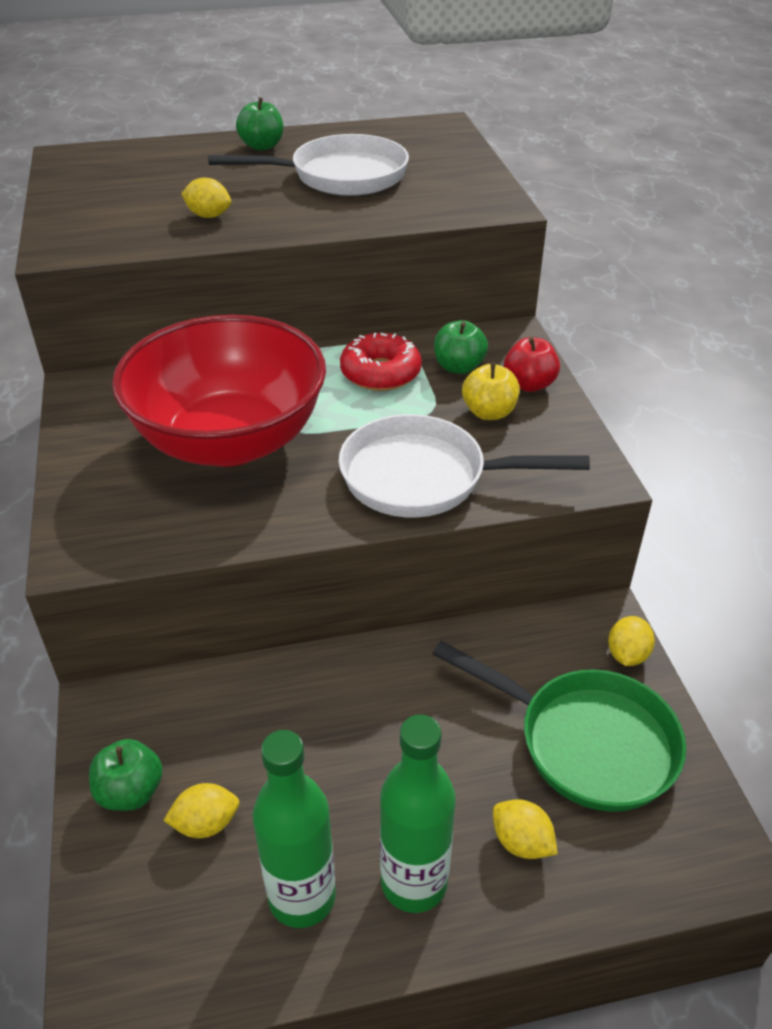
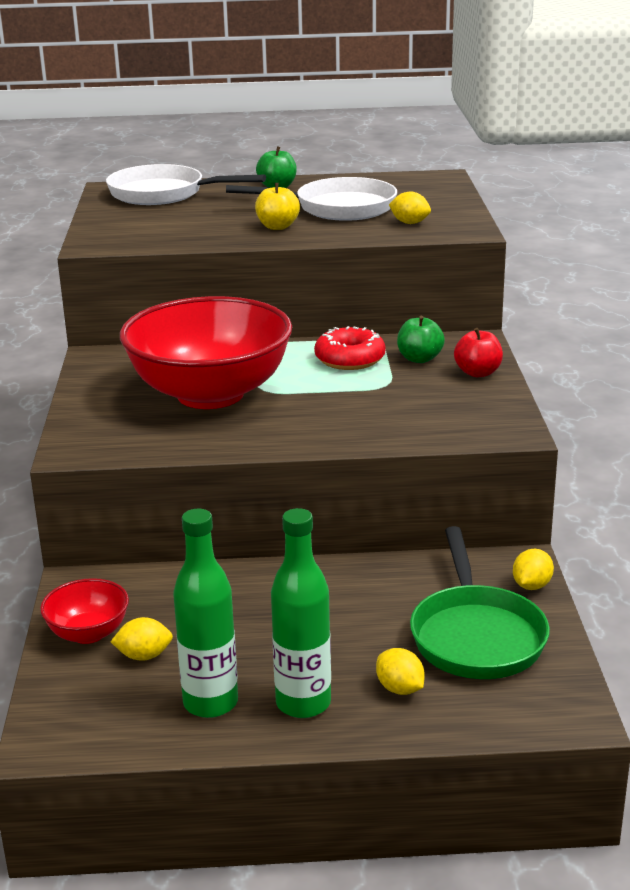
camera: 10 degrees right, 15 degrees down
(130, 792) = (88, 633): green apple -> red bowl
(208, 216) = (219, 229): yellow lemon -> yellow lemon (409, 223)
(423, 477) = (365, 424): white pan -> white pan (163, 194)
(489, 412) = (435, 388): yellow apple -> yellow apple (277, 227)
(586, 742) = (476, 636): green pan -> green pan turned 45 degrees clockwise

